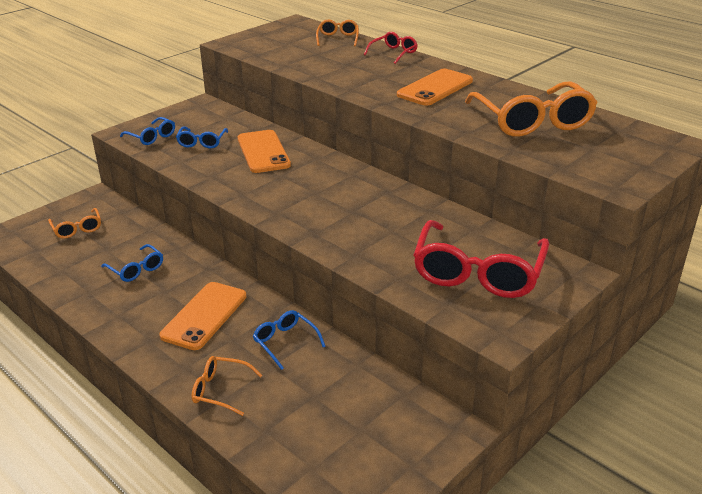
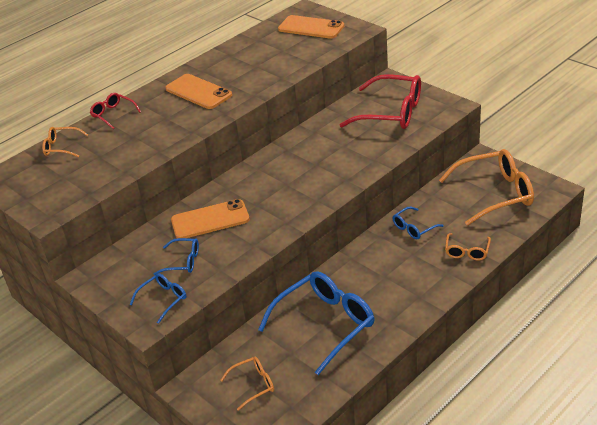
camera: 85 degrees left, 5 degrees up
(136, 269) = (324, 325): blue glasses -> blue glasses, size x2.07
(204, 316) = (387, 272): orange phone -> orange phone (311, 27)
(531, 121) = (265, 54): orange glasses -> orange glasses (494, 194)

